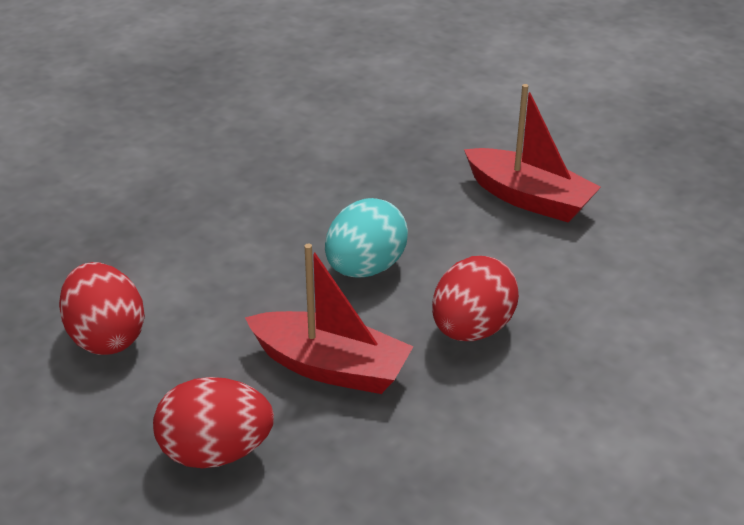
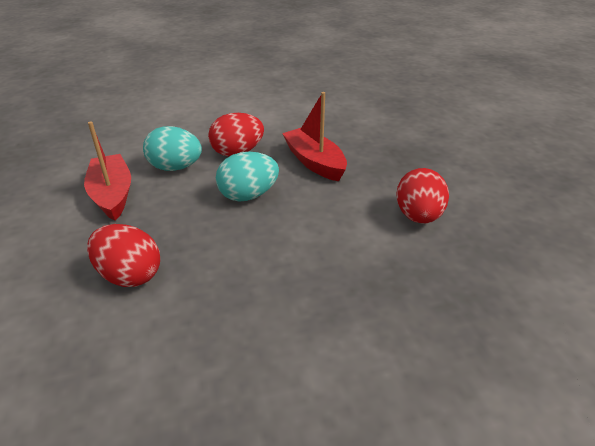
camera: 145 degrees left, 0 degrees up
(216, 452) = (390, 153): red egg -> red egg (129, 275)
(518, 264) = (175, 168): none -> turquoise egg

